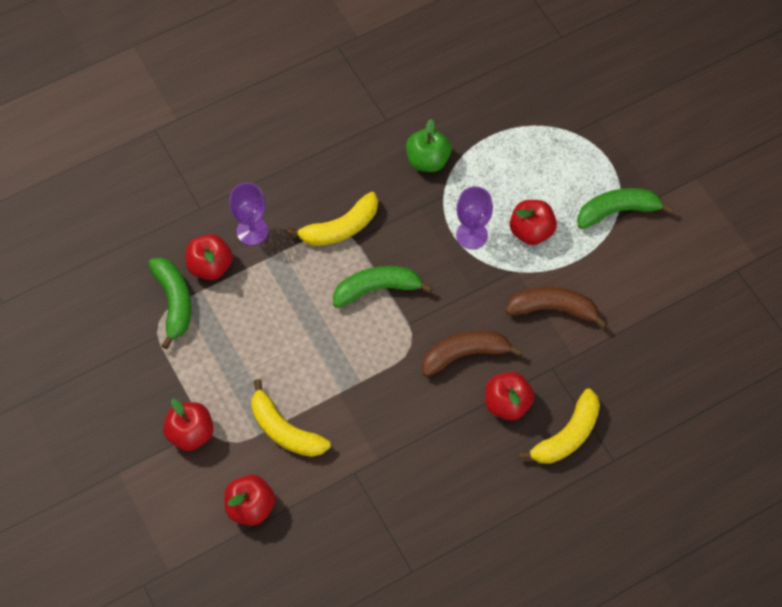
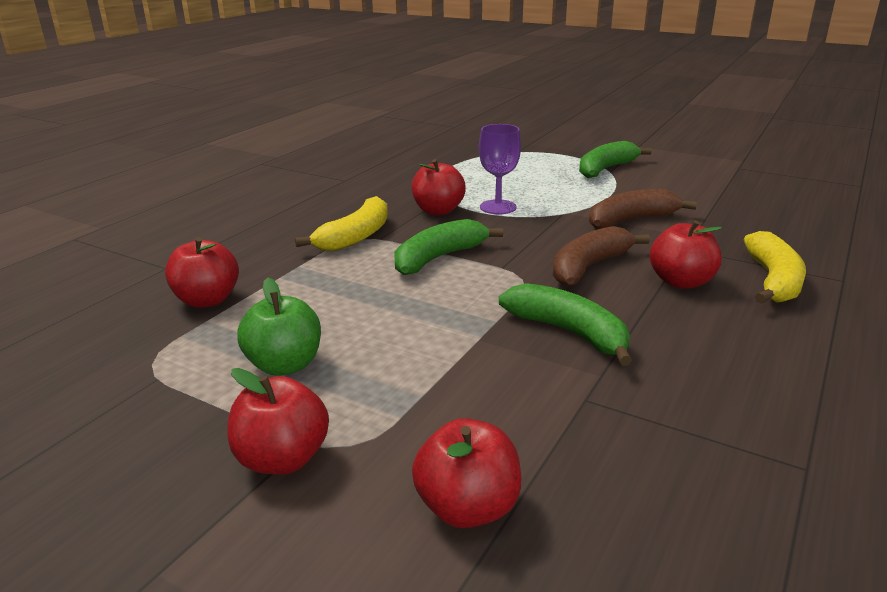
camera: 30 degrees left, 35 degrees down
(174, 302) = (168, 341): green banana -> green banana (569, 332)
(252, 231) = (248, 264): purple goblet -> none
(284, 430) = (438, 397): yellow banana -> none
(427, 160) = (407, 187): green apple -> green apple (285, 365)
(531, 231) = (549, 193): red apple -> red apple (438, 211)

